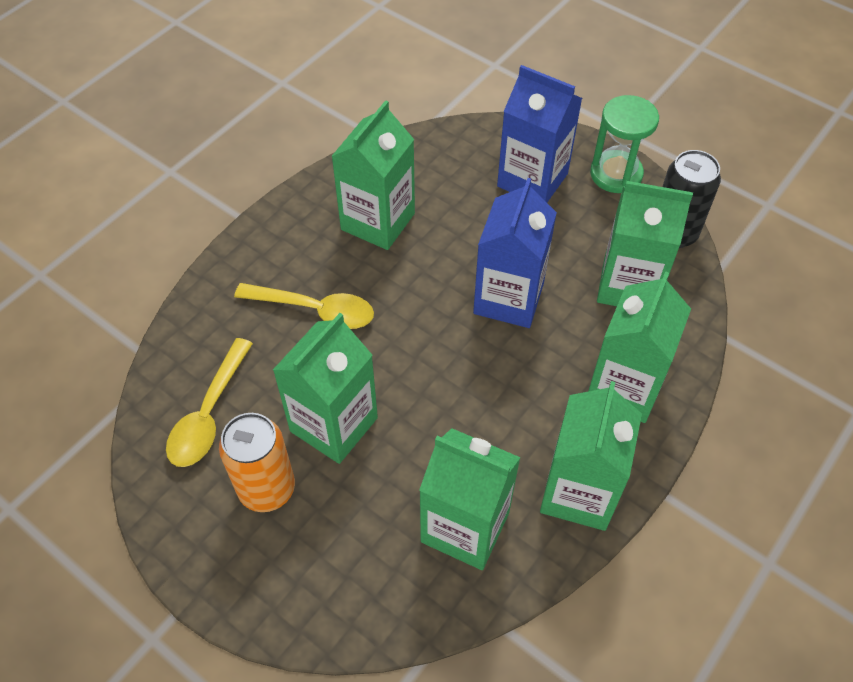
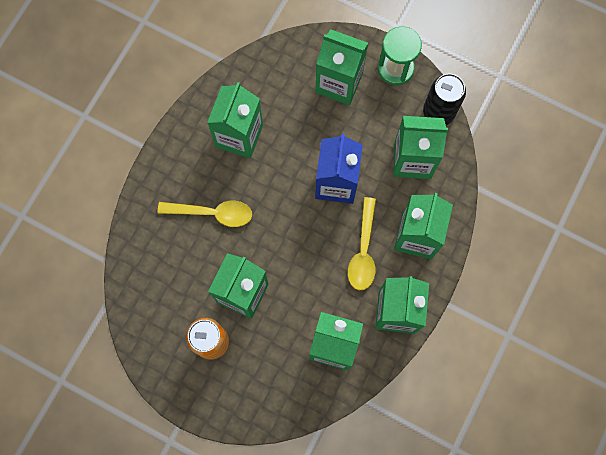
camera: 10 degrees left, 20 degrees up
(209, 414) = (164, 299): yellow spoon -> yellow spoon (363, 251)
(532, 180) = (339, 83): blue carton -> green carton

